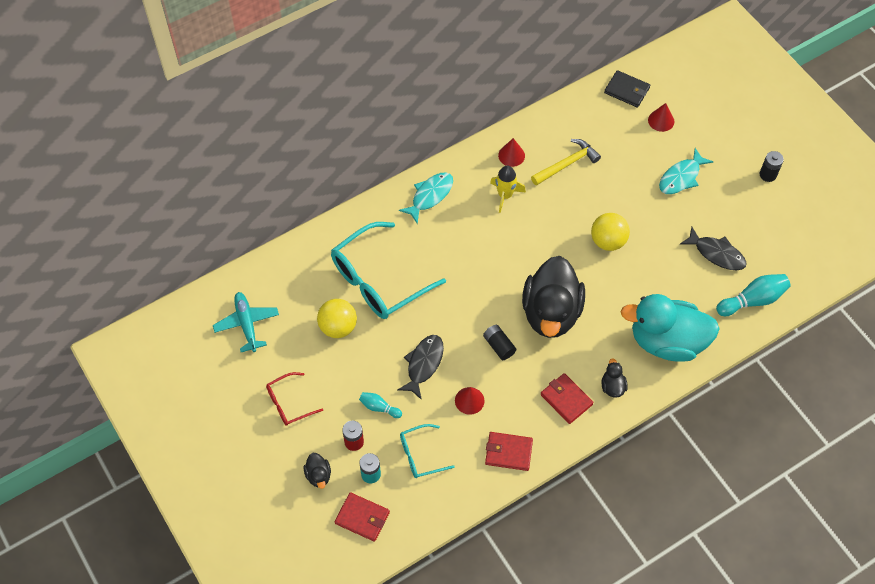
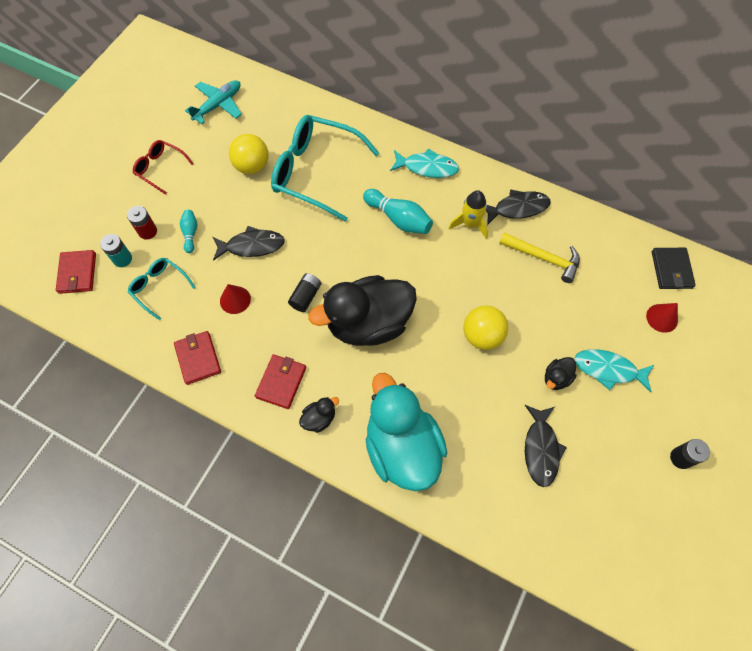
camera: 60 degrees right, 5 degrees up
(318, 475) = (103, 222): black duck -> black duck (556, 378)
(511, 155) = (517, 208): red cone -> black fish
(752, 300) = (508, 515): turquoise bowling pin -> turquoise bowling pin (399, 219)

